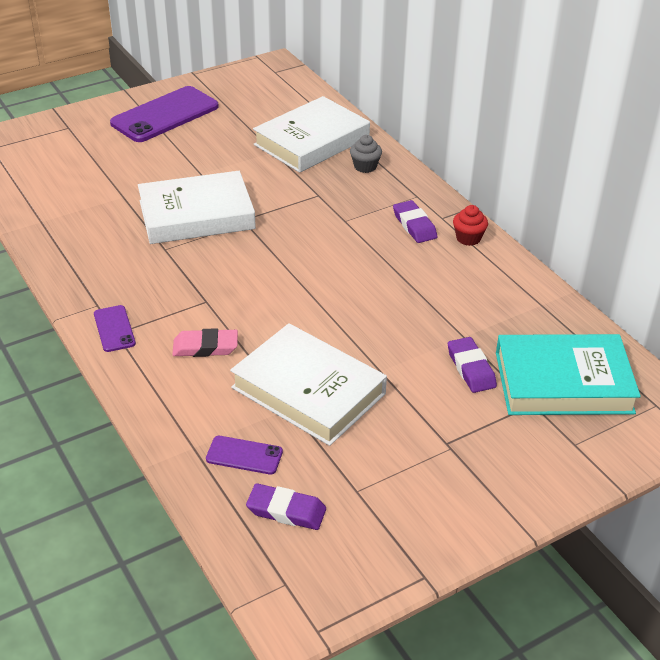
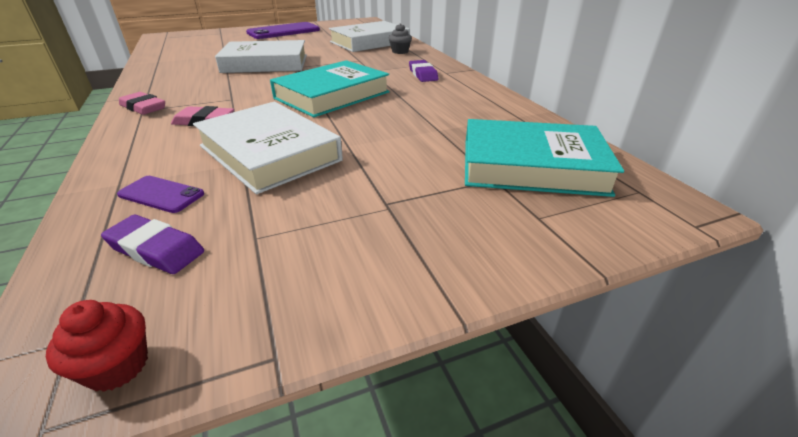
camera: 10 degrees right, 5 degrees down
(114, 329) = (143, 107): purple phone -> pink eraser
(322, 282) = (332, 95): none -> turquoise book
(468, 238) = (463, 82): red cupcake -> red cupcake (117, 366)
(471, 368) = (437, 150): purple eraser -> none

